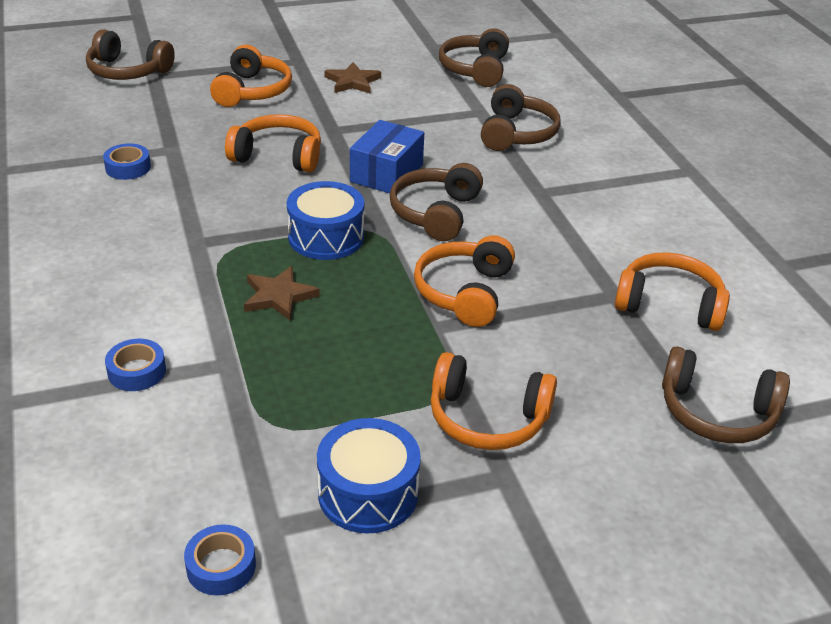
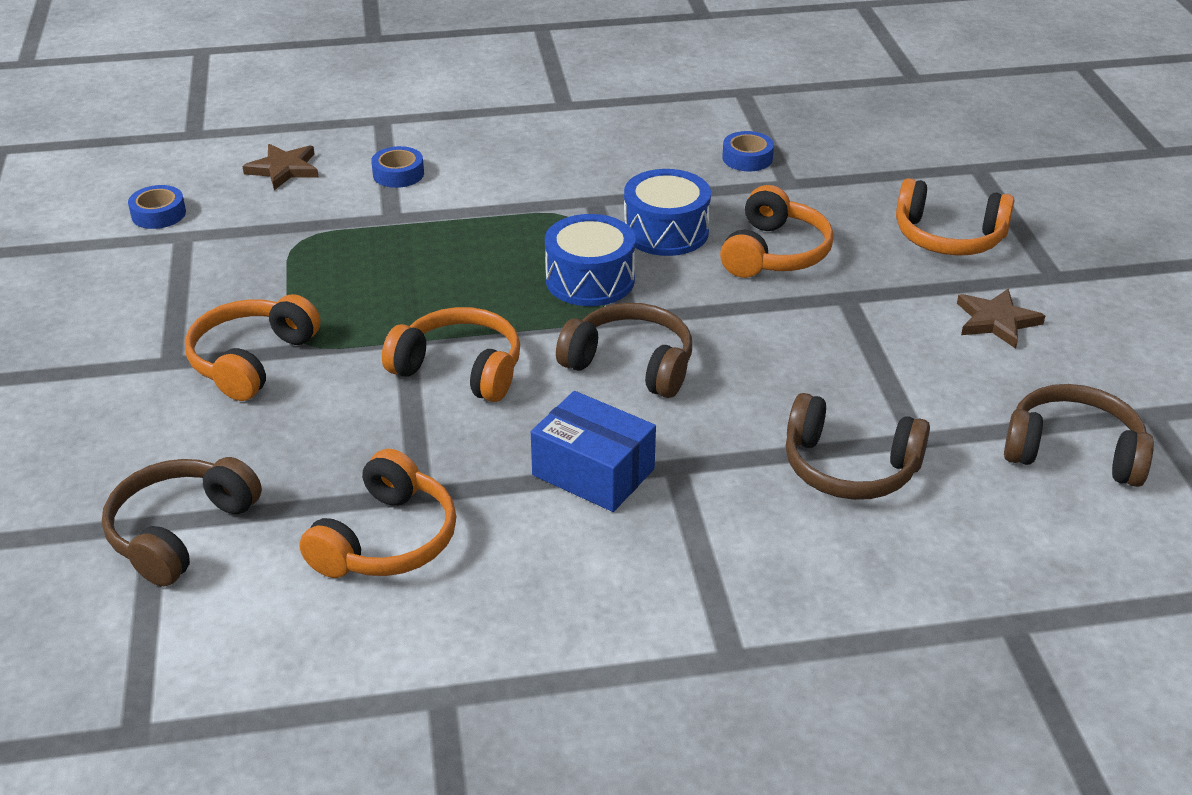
camera: 100 degrees right, 0 degrees up
(128, 71) = (986, 150): brown headphones -> none
(279, 296) = (487, 246): brown star -> brown star (284, 169)
(368, 493) = (193, 283): blue drum -> blue drum (666, 232)
(386, 173) = (731, 333): blue box -> blue box (593, 472)

